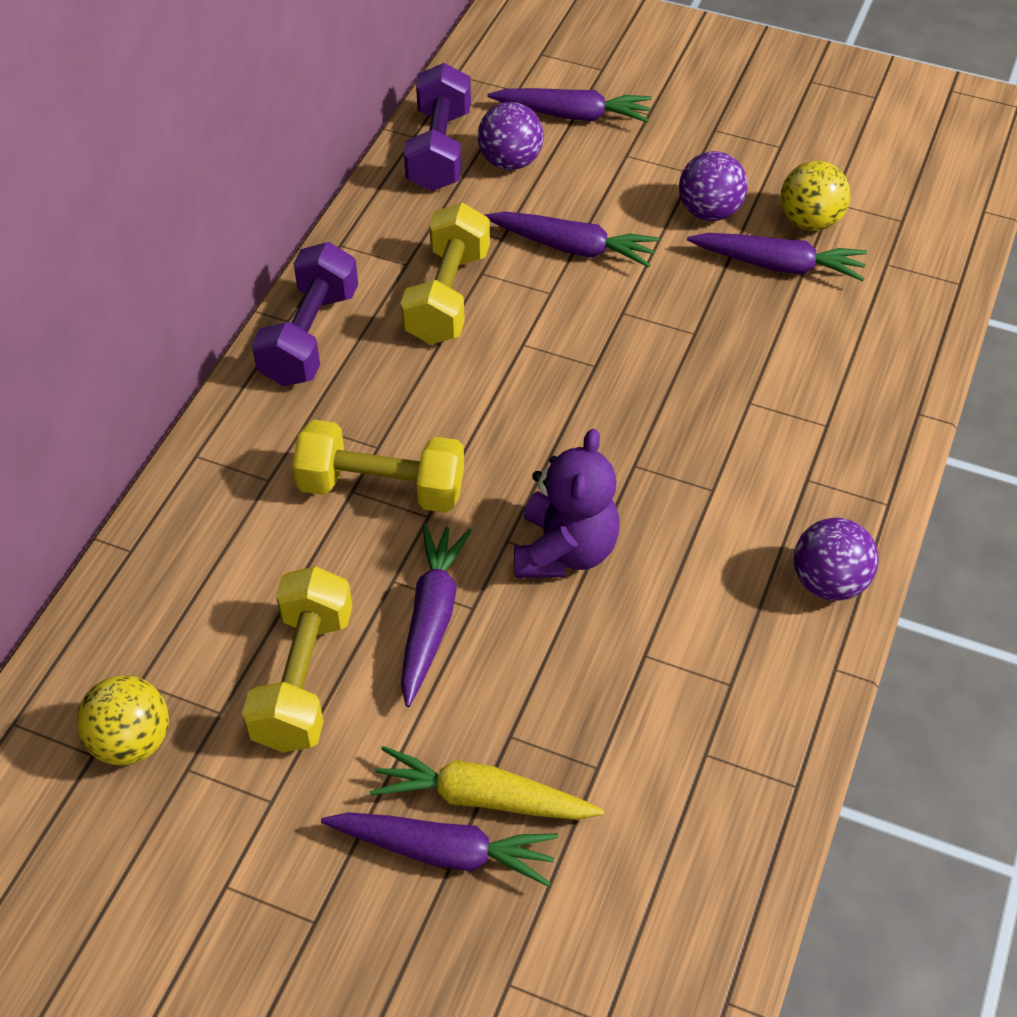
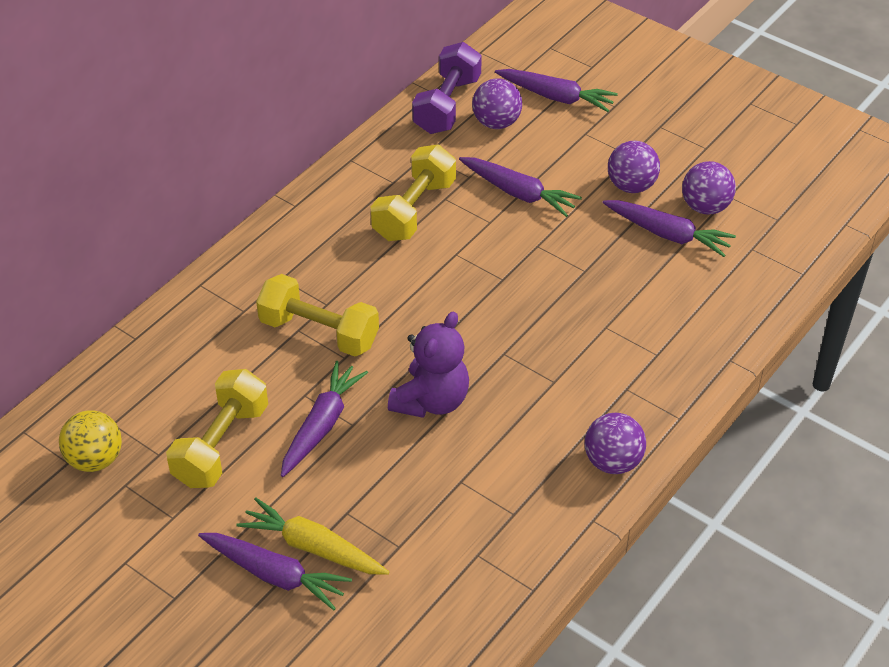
camera: 15 degrees right, 5 degrees down
(310, 337) = (306, 220): purple dumbbell -> none
(809, 221) = (705, 207): yellow ball -> purple ball

